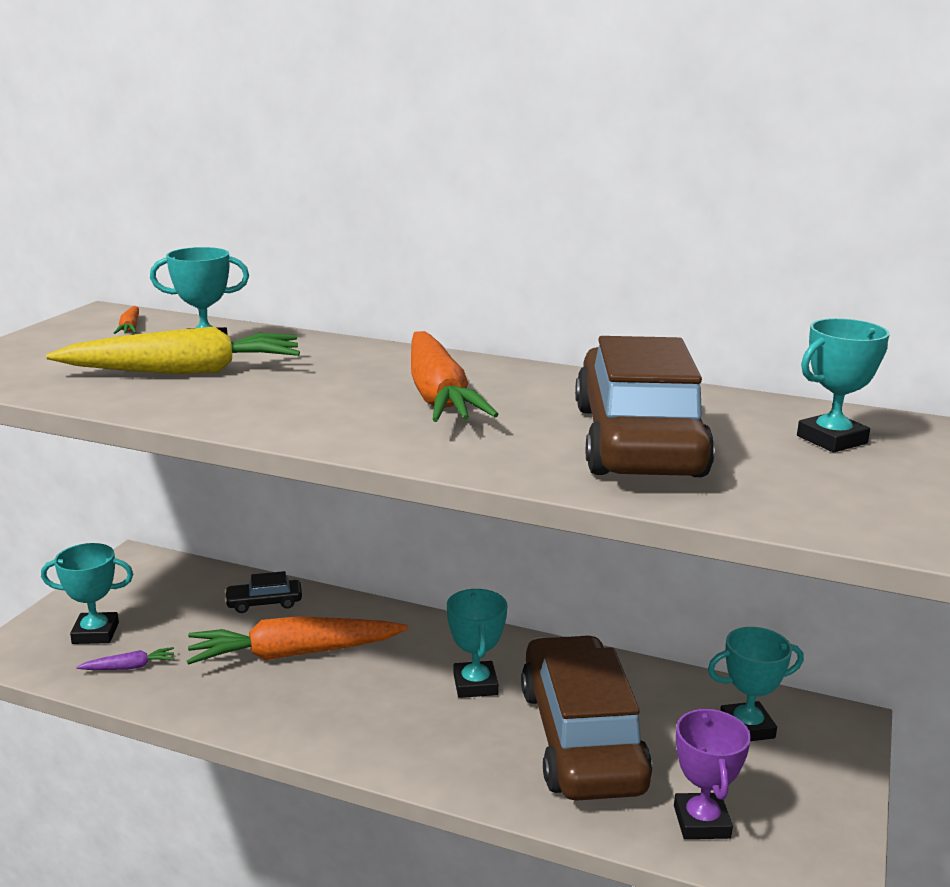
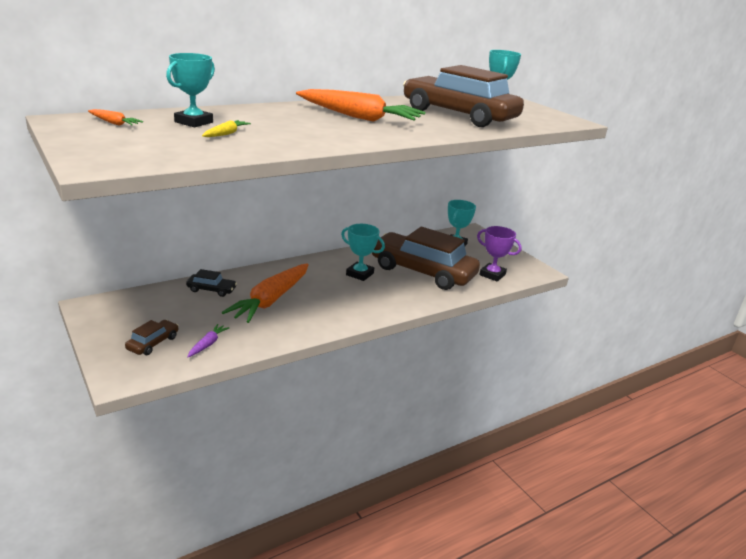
camera: 55 degrees left, 5 degrees up
(95, 633) = (153, 343): turquoise trophy -> brown car
(184, 371) = (226, 134): yellow carrot -> yellow carrot, size x0.42
(264, 603) = (211, 290): black car -> black car turned 105 degrees counterclockwise

